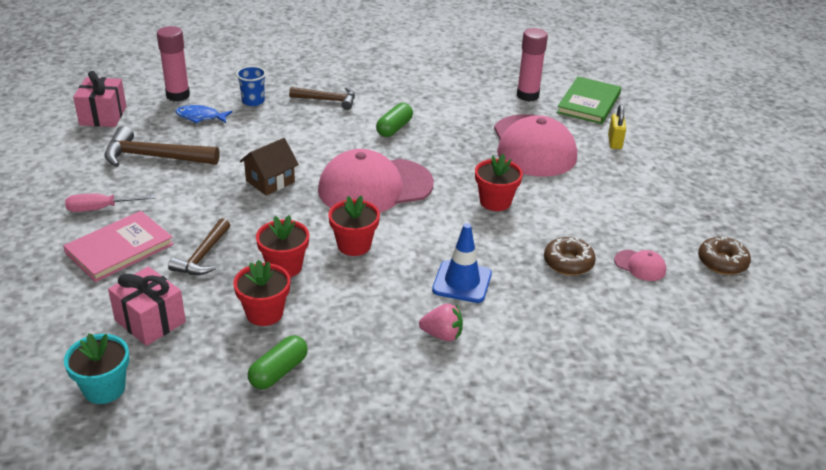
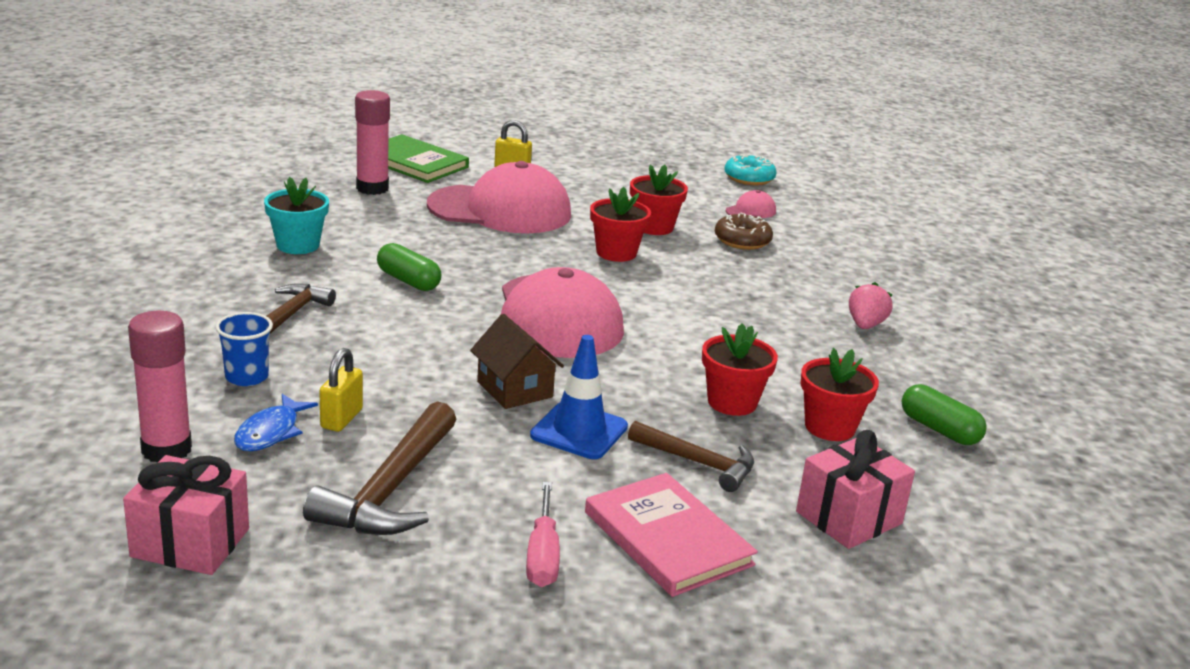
camera: 80 degrees left, 10 degrees down
(104, 388) = (992, 563): turquoise flower pot -> turquoise flower pot (298, 245)
(219, 133) = (341, 419): none -> yellow padlock
(354, 245) = (690, 349): red flower pot -> red flower pot (654, 227)
(462, 282) = (772, 299): blue traffic cone -> blue traffic cone (579, 431)
(722, 262) = (749, 178): brown donut -> turquoise donut

